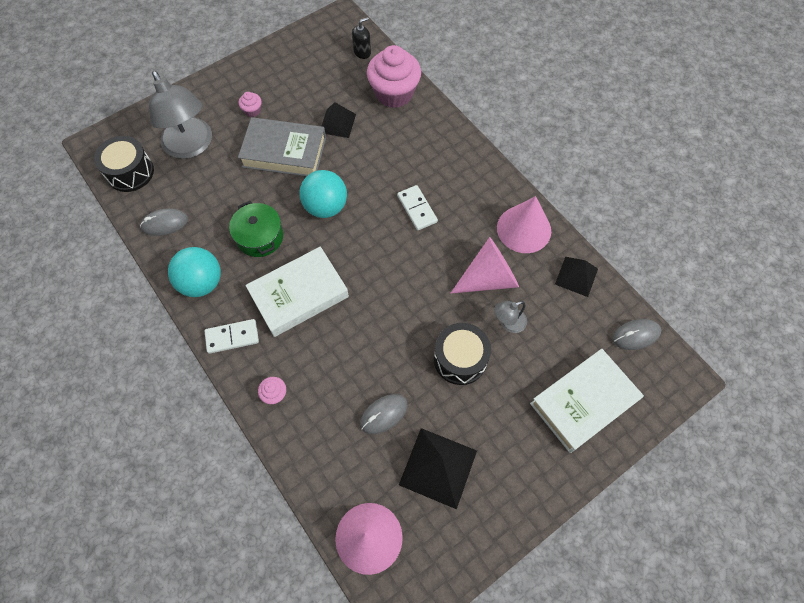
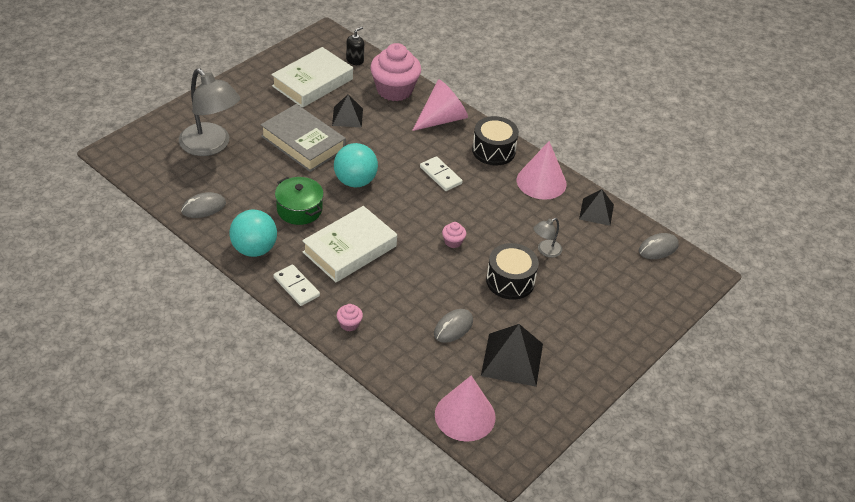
camera: 15 degrees left, 20 degrees down
(130, 172) = (156, 171): black drum -> black drum (493, 150)
(232, 337) = (296, 287): white domino -> white domino turned 75 degrees clockwise
(252, 111) = (262, 113): pink cupcake -> pink cupcake (453, 242)
(284, 152) = (303, 143): grey book -> grey book turned 45 degrees clockwise
(489, 278) = (519, 220): pink cone -> pink cone (442, 119)
(583, 402) = (625, 300): white book -> white book (312, 82)

